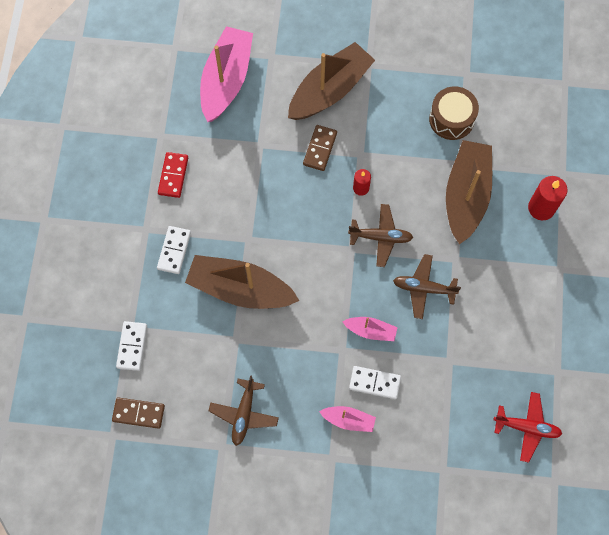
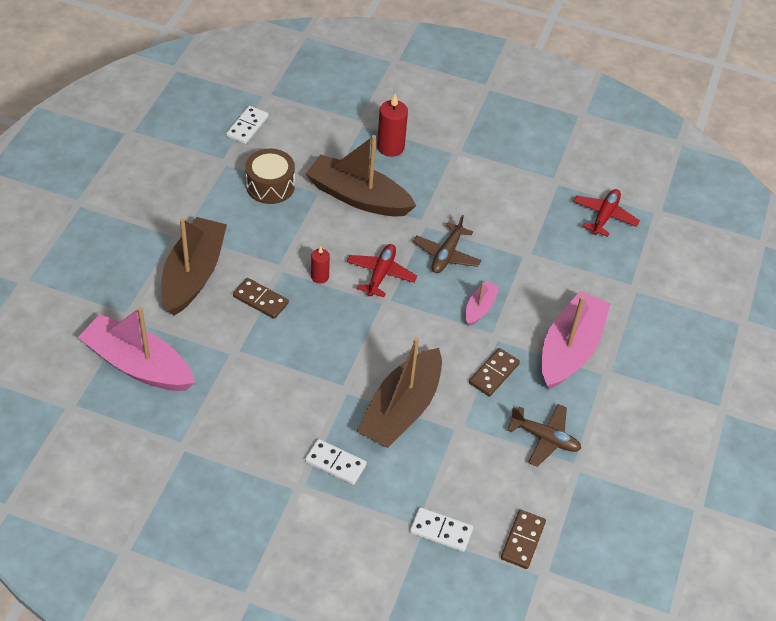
camera: 80 degrees left, 20 degrees down
(173, 176) = (240, 444): red domino -> none
(300, 357) = (494, 374): none -> brown domino
(330, 90) = (193, 274): brown boat -> brown boat turned 45 degrees clockwise
(348, 420) = (570, 349): pink boat -> pink boat, size x2.09
(374, 383) = (535, 318): white domino -> white domino (247, 126)
(381, 237) = (381, 274): brown plane -> red plane

